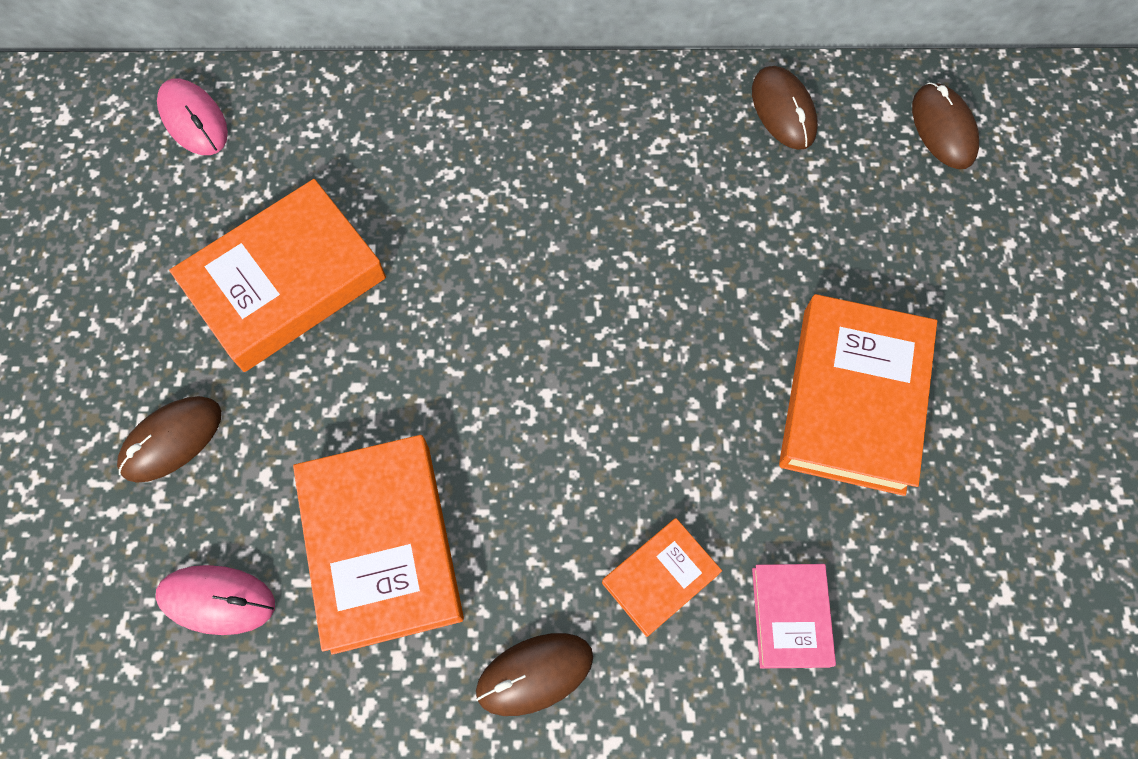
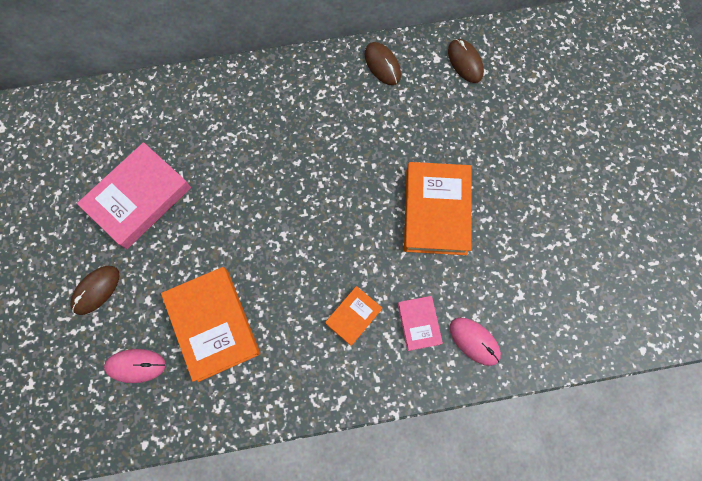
camera: 10 degrees left, 5 degrees up
(194, 120) = (72, 118): pink mouse -> pink mouse (474, 341)
(285, 282) = (139, 198): orange book -> pink book
(534, 674) = (299, 373): brown mouse -> none

